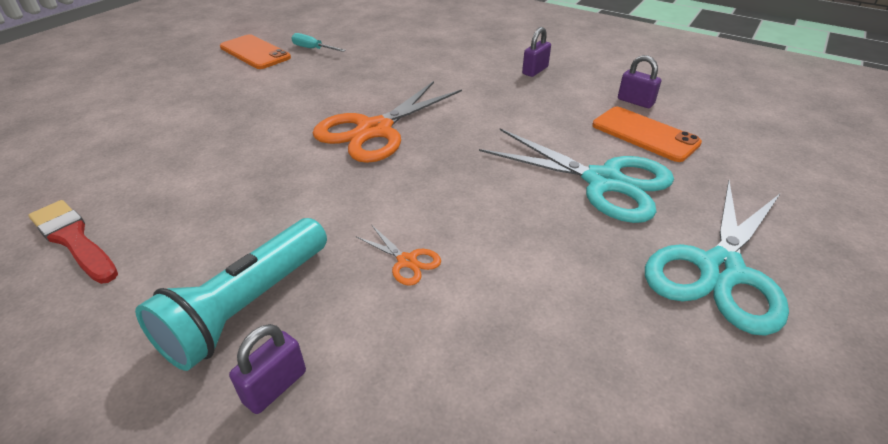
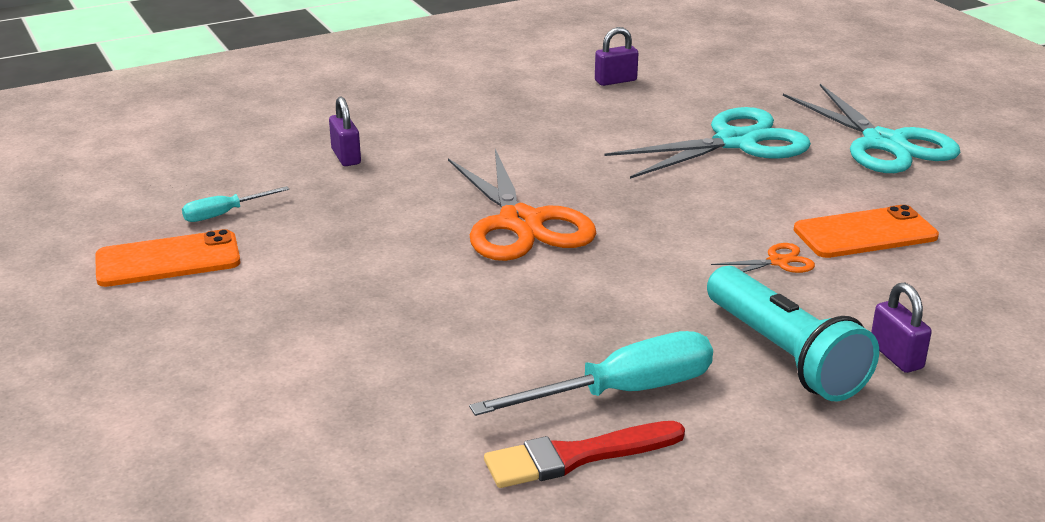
camera: 60 degrees left, 10 degrees down
(162, 236) = (622, 392): none -> turquoise screwdriver
(535, 70) = (488, 101): purple padlock -> purple padlock (346, 157)
(645, 134) = (678, 99): orange phone -> orange phone (865, 233)

